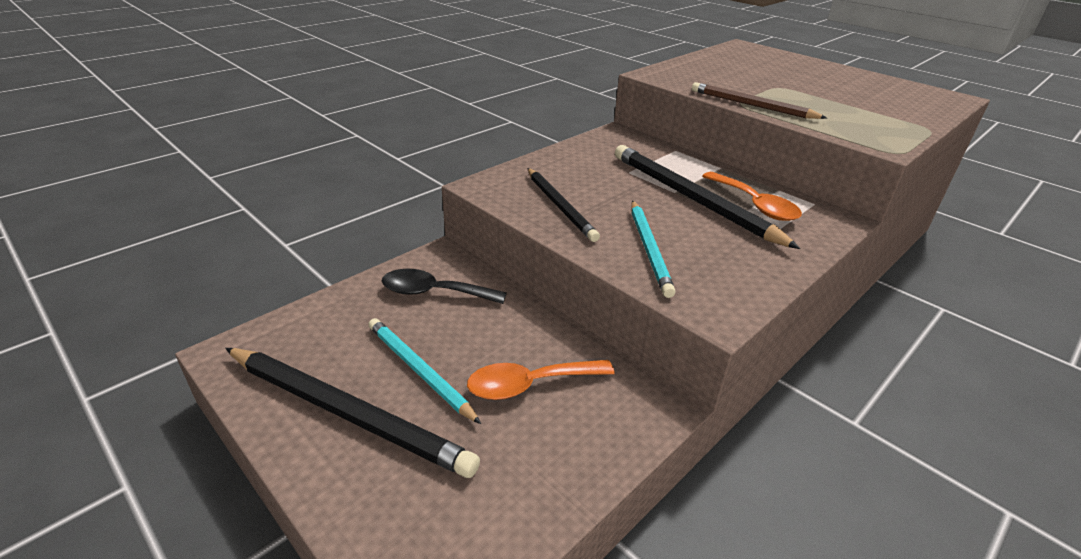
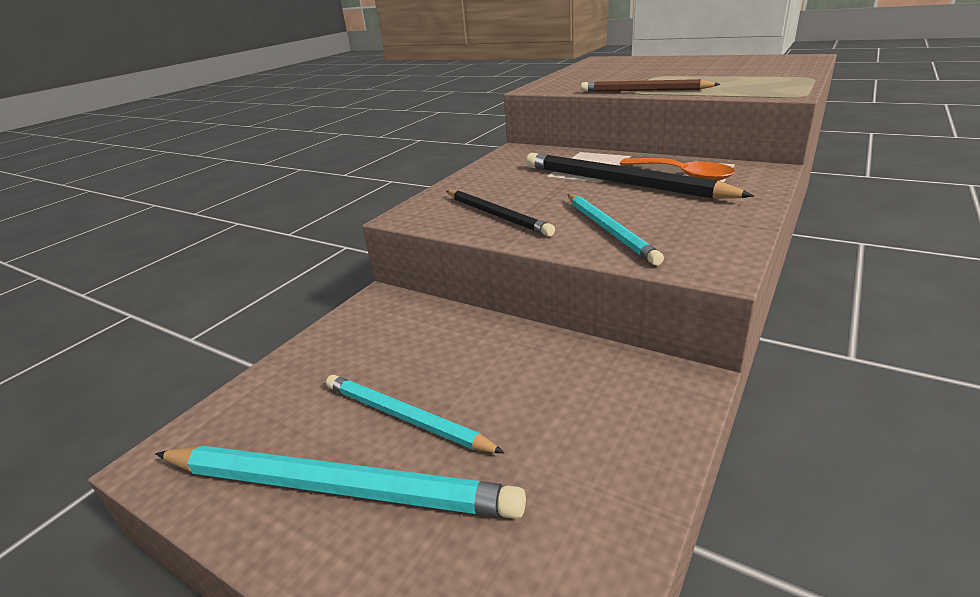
camera: 10 degrees left, 5 degrees down
(347, 412) = (336, 486): black pencil -> turquoise pencil
(434, 292) = (387, 335): black spoon -> none
(530, 384) = (536, 398): orange spoon -> none

